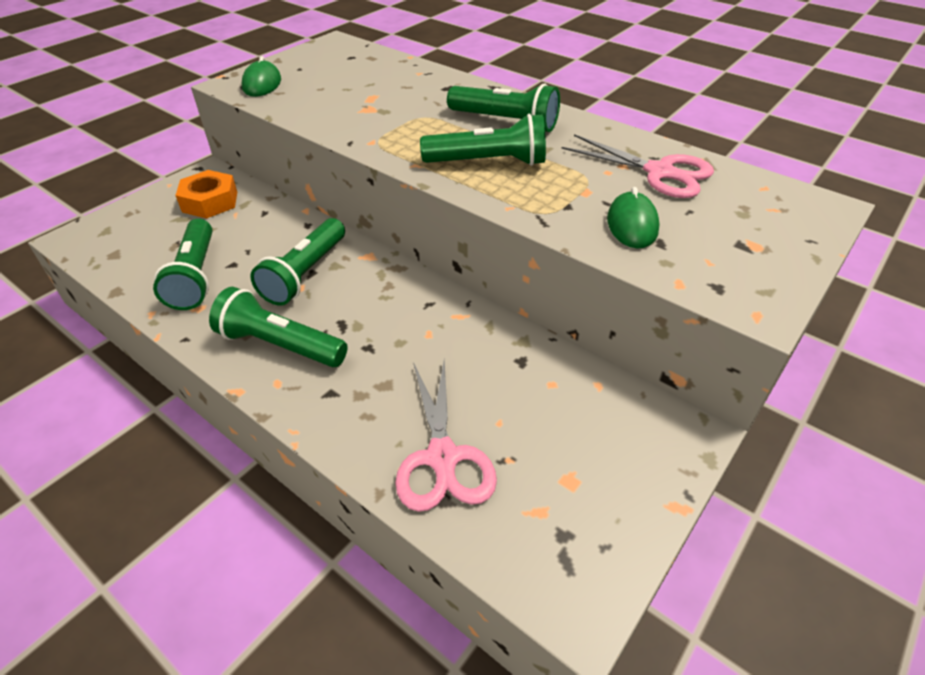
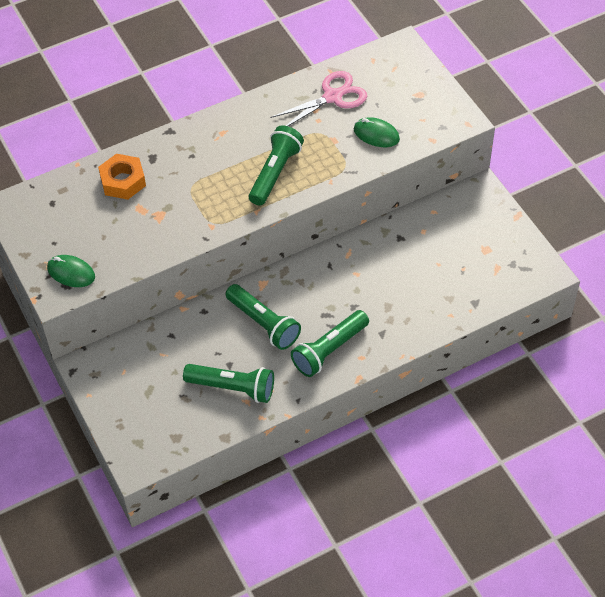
camera: 65 degrees left, 10 degrees up
(210, 201) = (134, 368): orange nut -> orange nut (123, 181)
(442, 457) = (449, 295): pink scissors -> none
(505, 122) = (227, 145): green flashlight -> none

